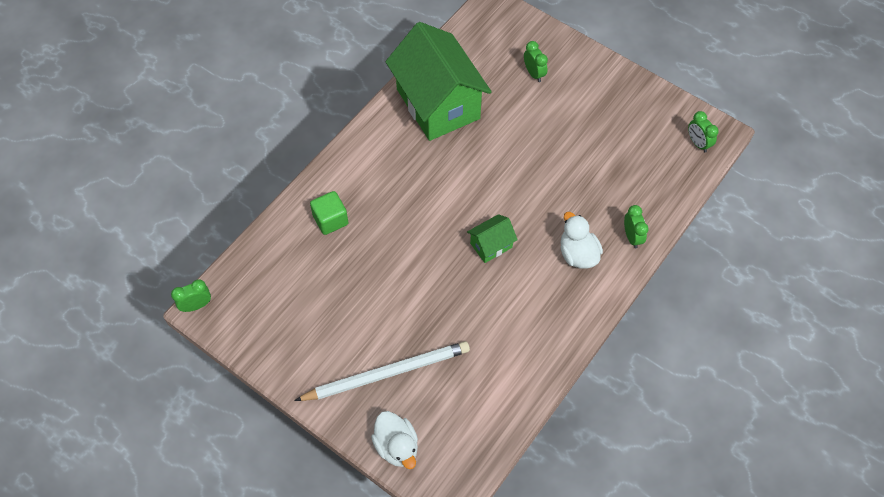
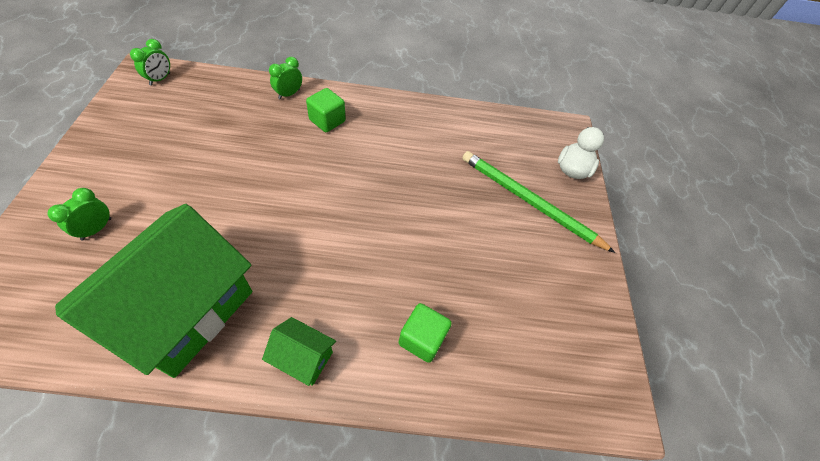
camera: 130 degrees left, 5 degrees down
(196, 305) = (624, 421): green clock -> none
(387, 373) = (529, 201): white pencil -> green pencil
(491, 245) = (357, 180): green house -> green house (303, 358)
(577, 254) = (327, 121): white duck -> green cube

